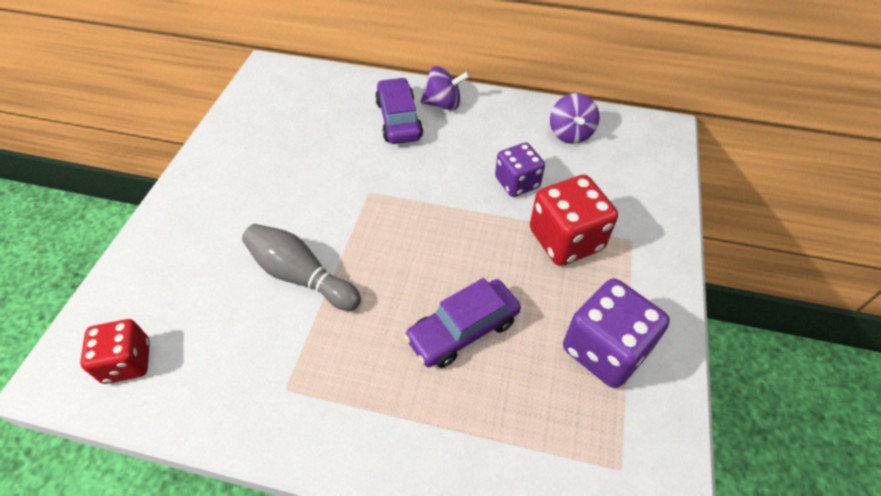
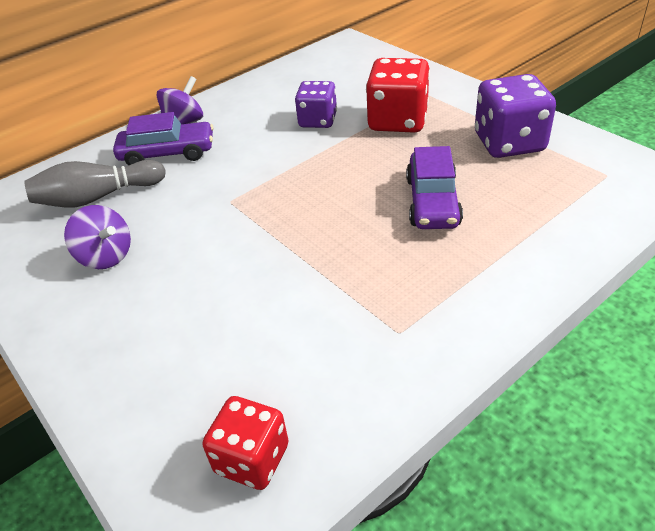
camera: 50 degrees left, 10 degrees down
(301, 276) = (279, 278): grey bowling pin -> grey bowling pin (98, 197)
(399, 120) = (167, 153): purple car -> purple car turned 150 degrees clockwise
(570, 134) = (300, 79): purple spinning top -> purple spinning top (106, 256)

